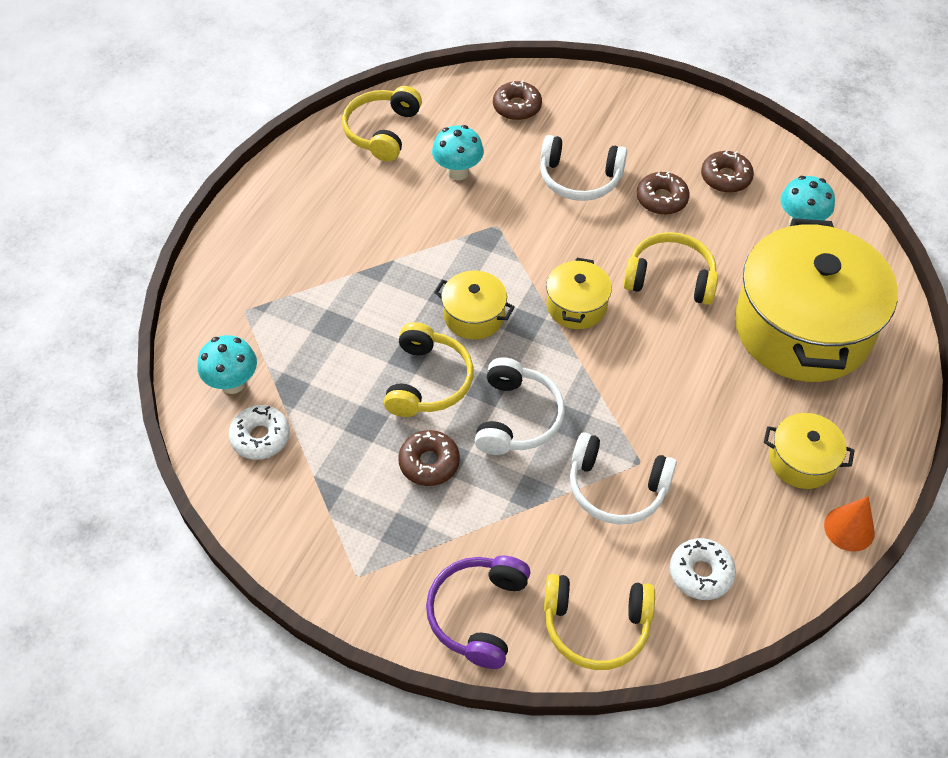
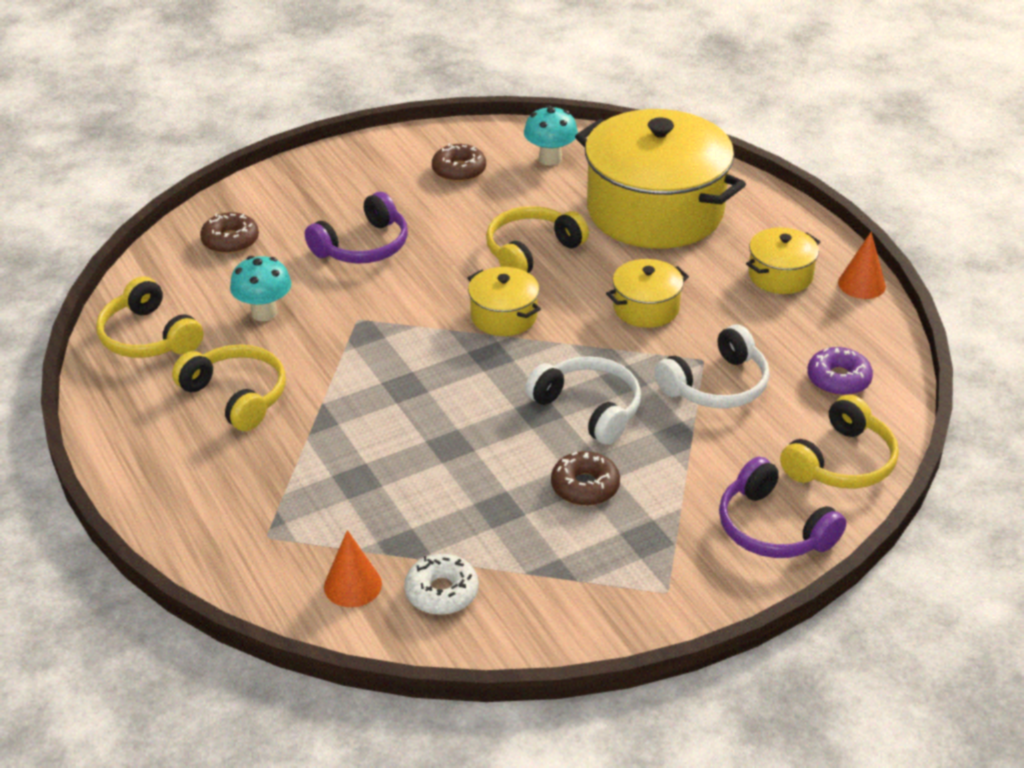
camera: 55 degrees left, 15 degrees down
(233, 383) = (352, 585): turquoise mushroom -> orange cone
(428, 381) = (492, 445): yellow headphones -> yellow headphones (237, 396)
(474, 316) = (448, 382): yellow pot -> yellow pot (646, 308)
(579, 179) = (363, 246): white headphones -> purple headphones
(661, 199) = (441, 214): brown donut -> none
(701, 573) = (838, 379): white donut -> purple donut

